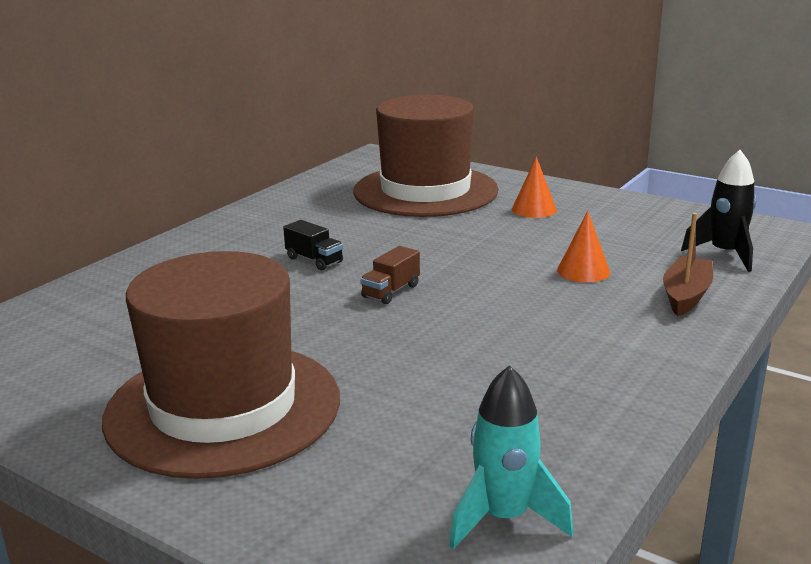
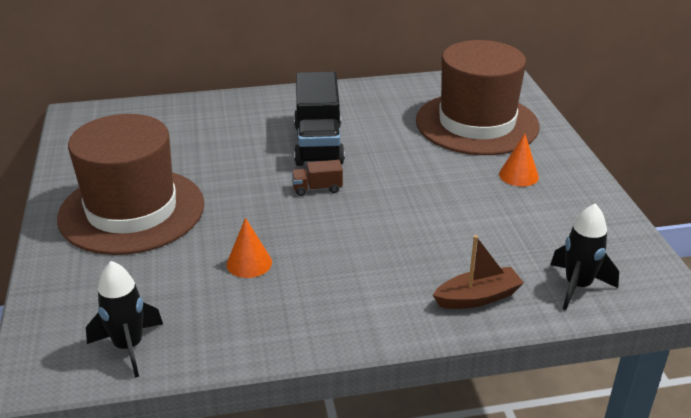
camera: 45 degrees right, 10 degrees up
(314, 260) = (318, 144): black truck -> black truck, size x2.26
(504, 518) = (129, 347): turquoise rocket -> black rocket
(583, 271) = (451, 240): orange cone -> orange cone (249, 263)

